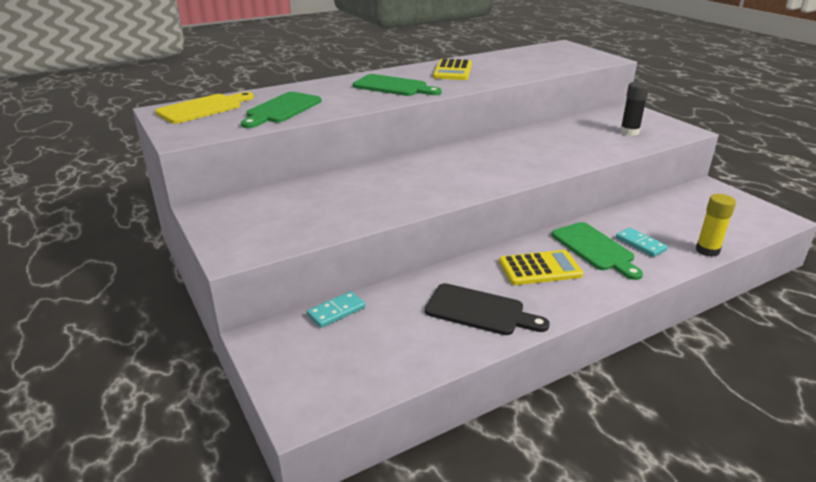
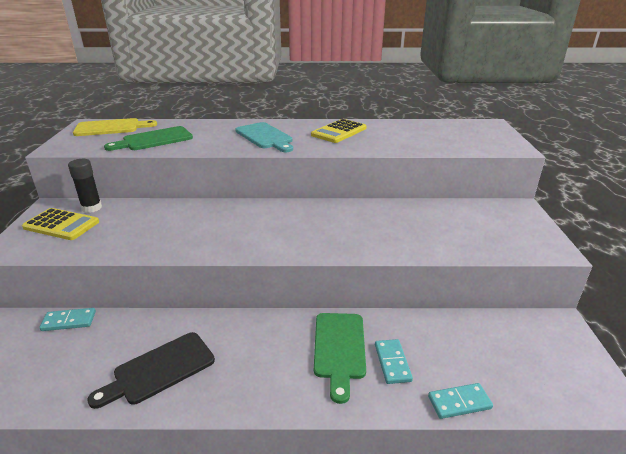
camera: 30 degrees right, 0 degrees up
(393, 86) = (265, 137): green cutting board -> turquoise cutting board
(479, 311) = (159, 369): black cutting board -> black cutting board turned 90 degrees clockwise
(540, 268) = (262, 349): yellow calculator -> yellow calculator (61, 225)
(629, 132) = (482, 233): black glue stick -> black glue stick (91, 208)
(707, 250) = (459, 402): yellow glue stick -> turquoise domino

